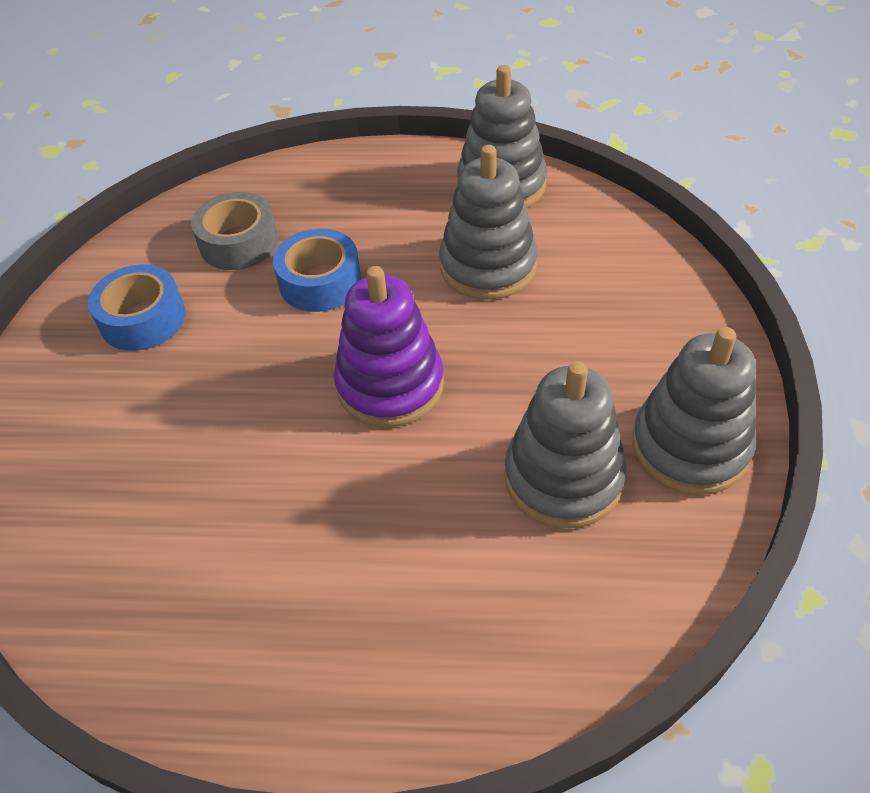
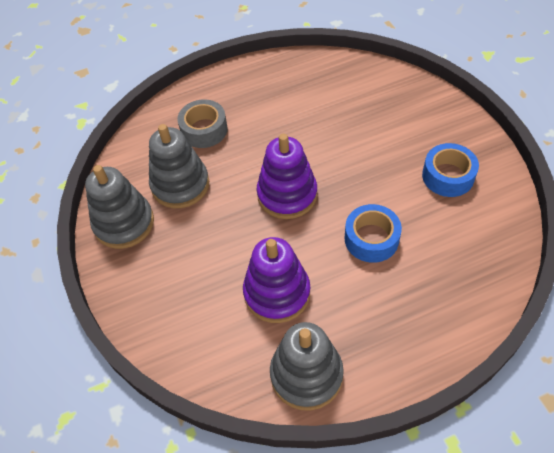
camera: 155 degrees right, 5 degrees up
(239, 243) = (445, 245): grey tape -> grey tape (204, 130)
(488, 266) = (277, 293): grey stacking toy -> purple stacking toy

